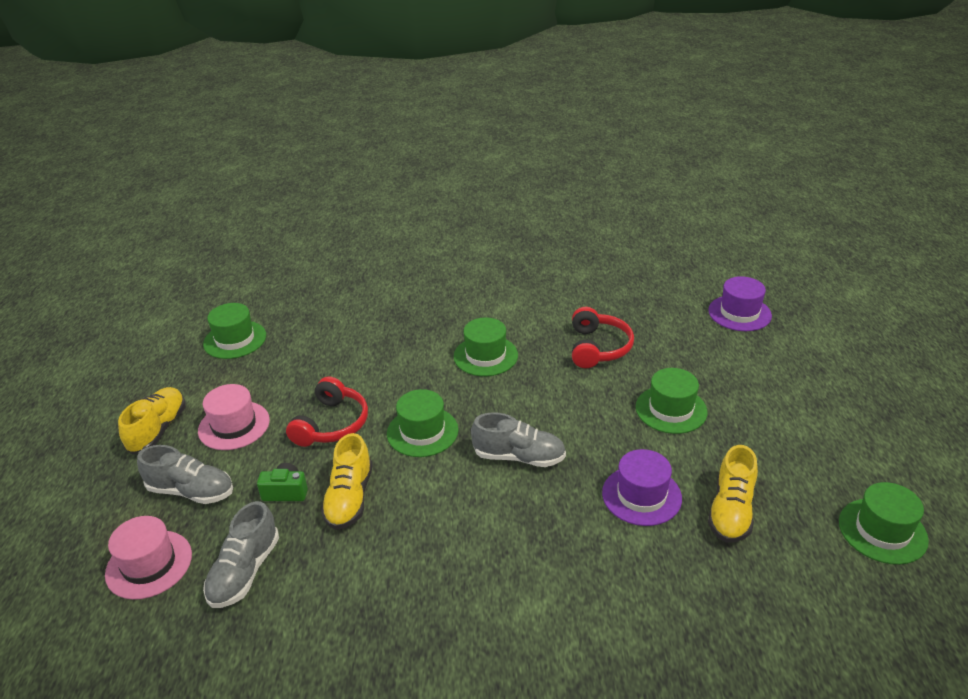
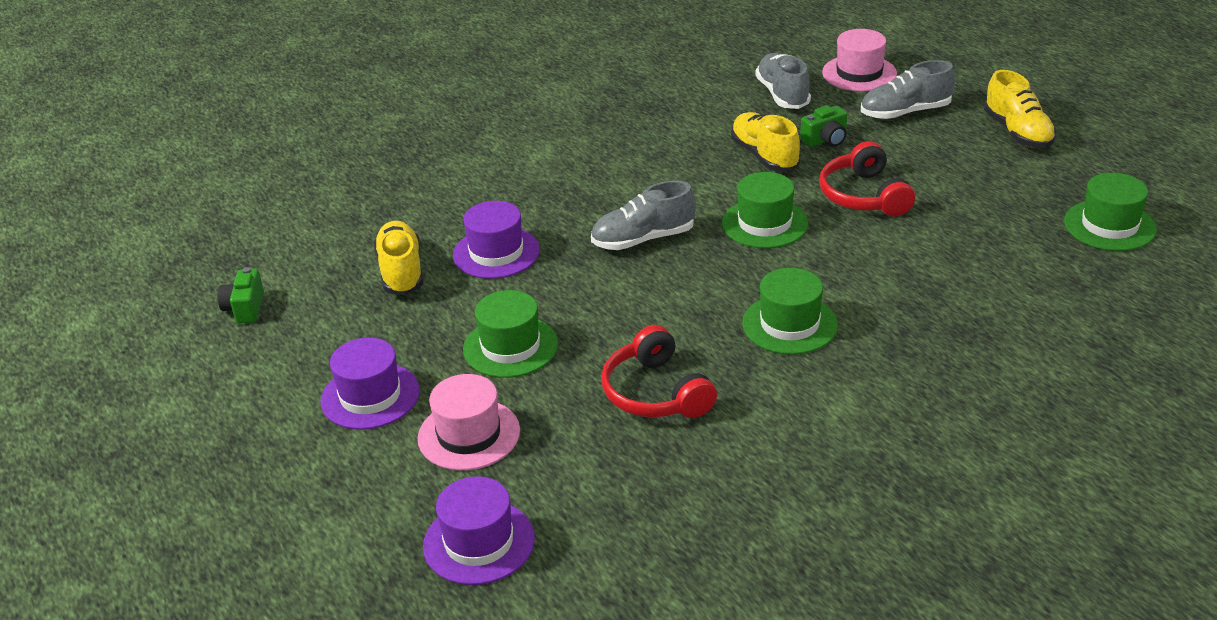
camera: 150 degrees right, 0 degrees up
(234, 425) = (955, 160): pink hat -> pink hat (469, 434)
(783, 412) = (370, 396): none -> purple hat
(882, 531) = (245, 308): green hat -> green camera

